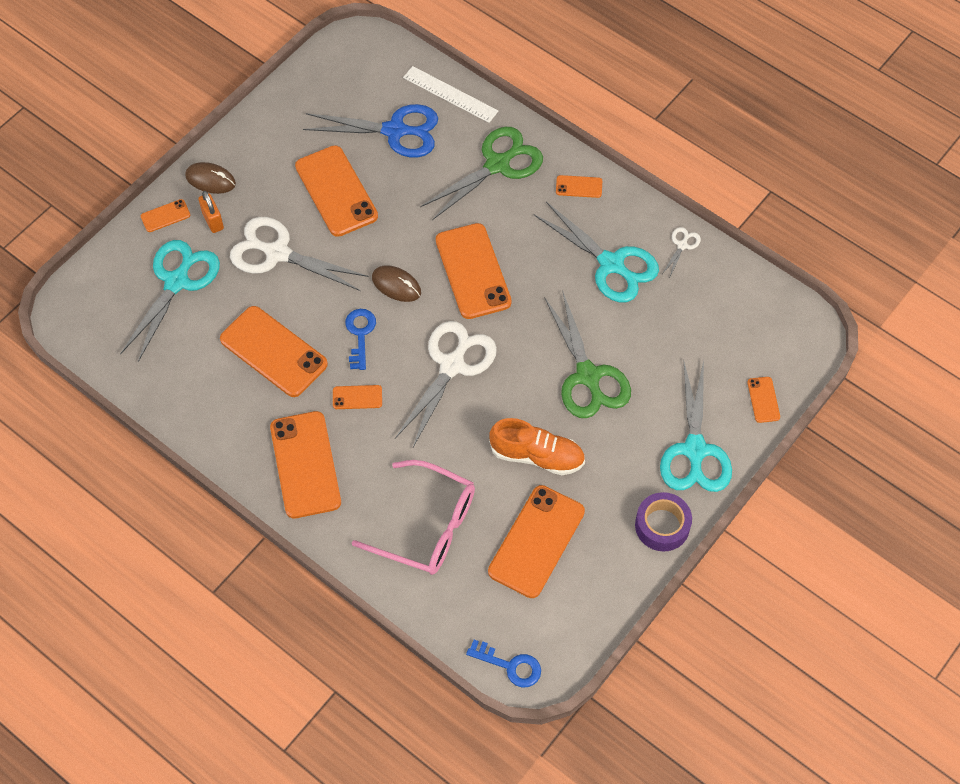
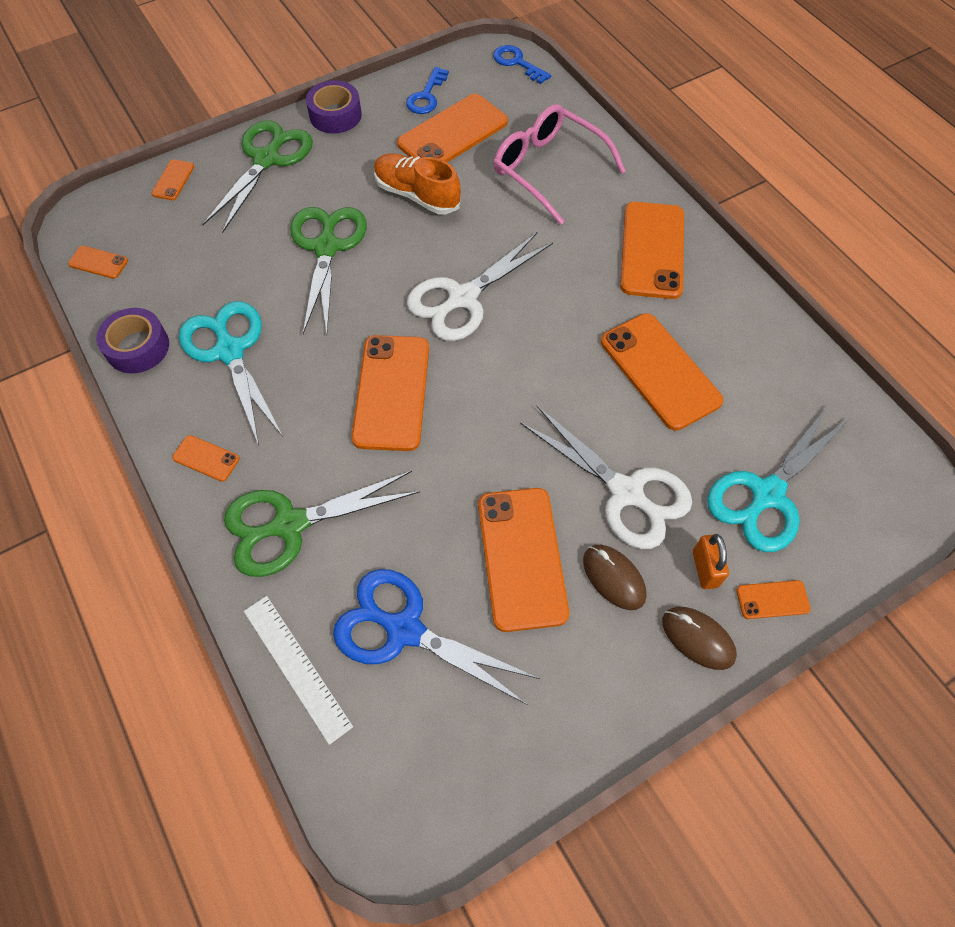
camera: 160 degrees left, 0 degrees up
(357, 397) = (578, 296): orange phone -> orange phone (98, 262)
(360, 334) = (552, 360): blue key -> blue key (426, 96)
(396, 285) = (489, 404): brown mouse -> brown mouse (613, 578)
(682, 245) = (137, 347): white scissors -> purple tape
(695, 450) = (267, 159): turquoise scissors -> green scissors

